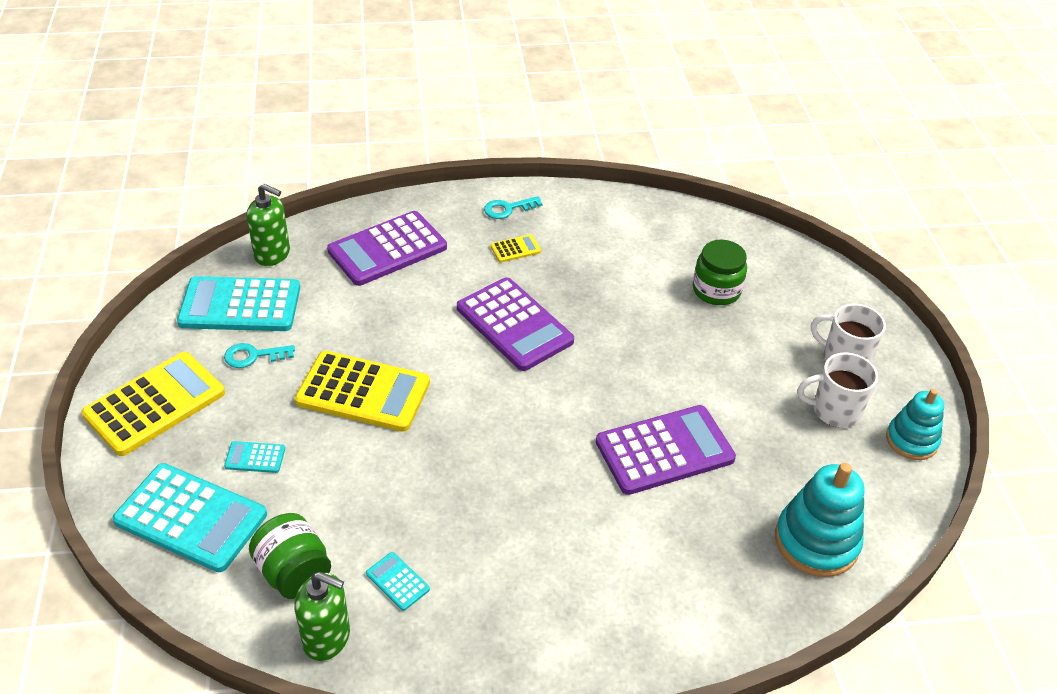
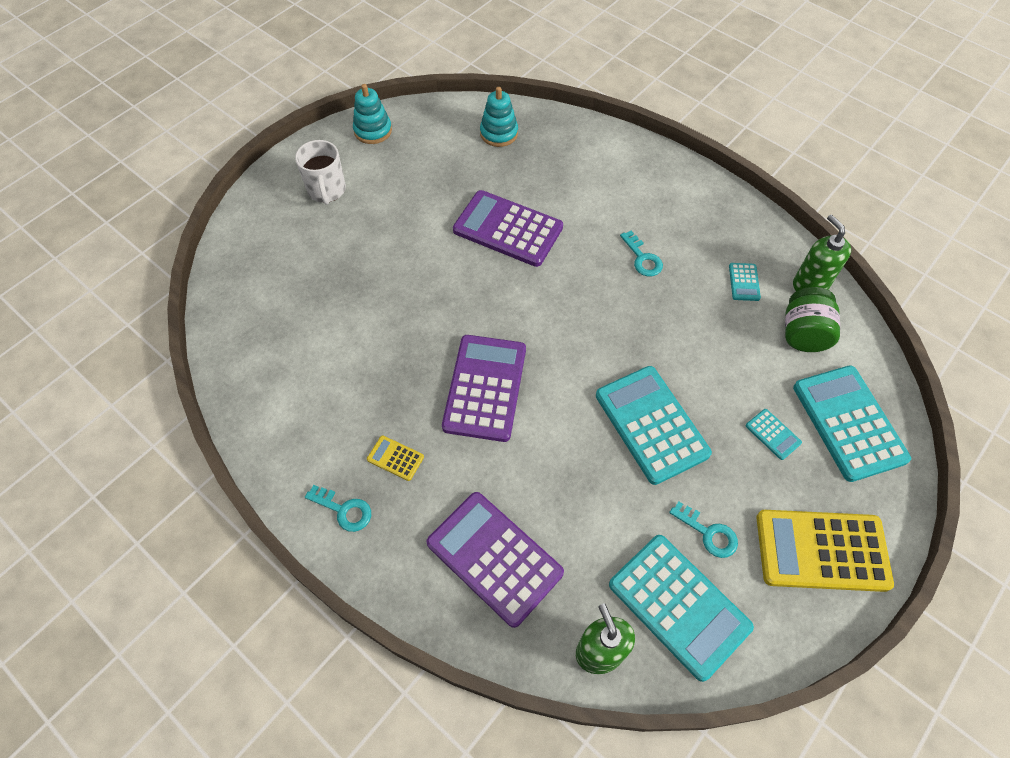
camera: 130 degrees left, 15 degrees up
(363, 392) = (651, 424): yellow calculator -> turquoise calculator
(387, 249) = (494, 558): purple calculator -> purple calculator turned 150 degrees counterclockwise
(517, 524) = (642, 258): none -> turquoise key
(716, 290) = (317, 293): green jar -> none
(816, 541) = (499, 133): turquoise stacking toy -> turquoise stacking toy, size x0.67
(834, 410) = (383, 173): white mug -> none

